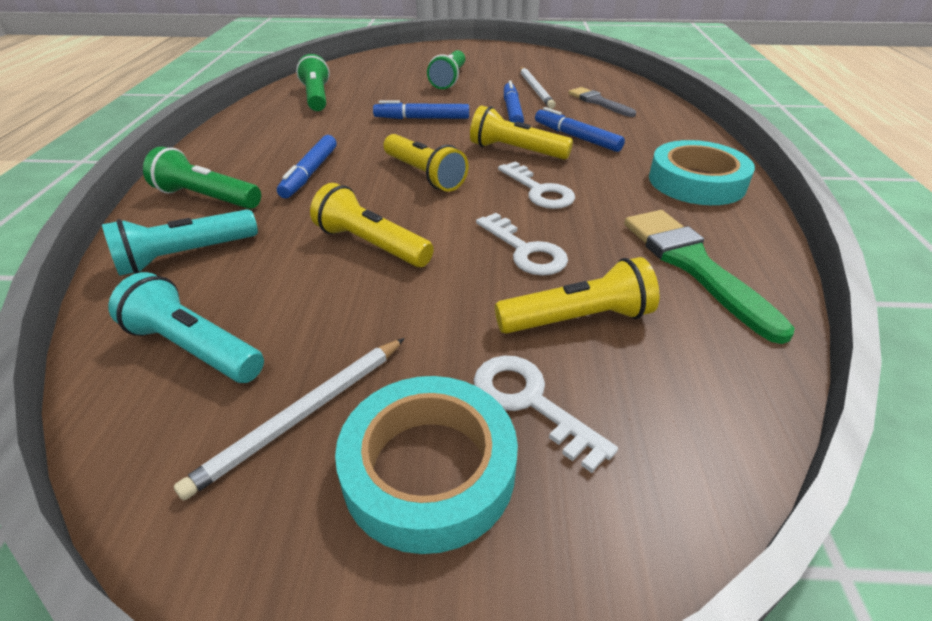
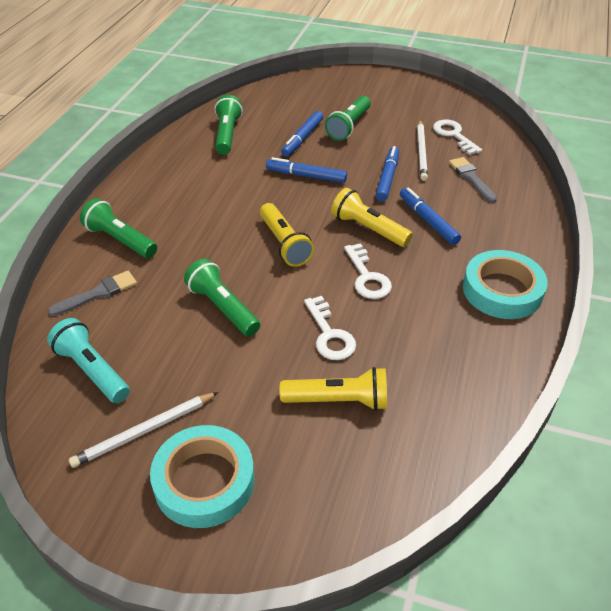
camera: 15 degrees right, 5 degrees up
(185, 256) = (98, 293): turquoise flashlight -> grey brush
(310, 173) = (199, 227): blue marker -> blue marker (302, 138)
(371, 245) = (222, 307): yellow flashlight -> green flashlight
(530, 402) = (279, 454): white key -> white key (454, 135)
(693, 266) = (447, 373): green brush -> none

